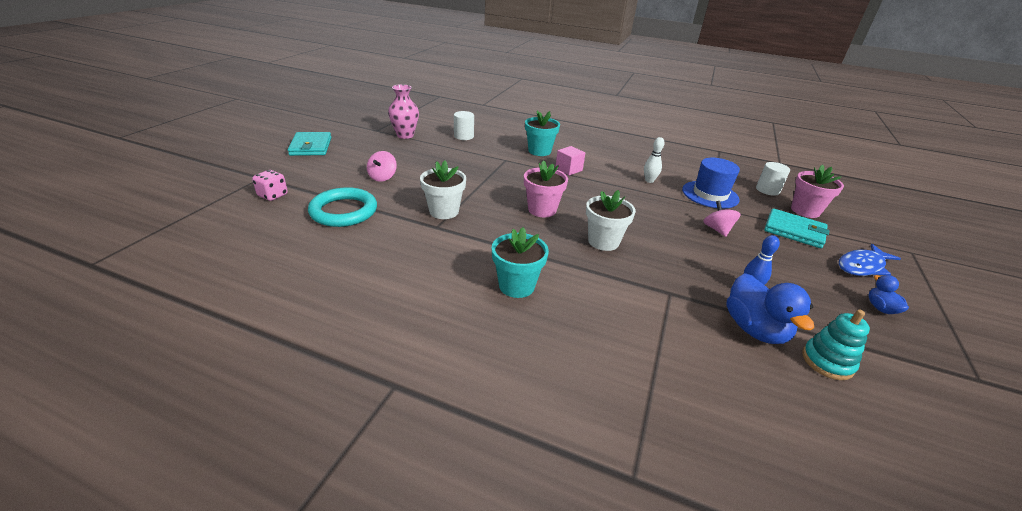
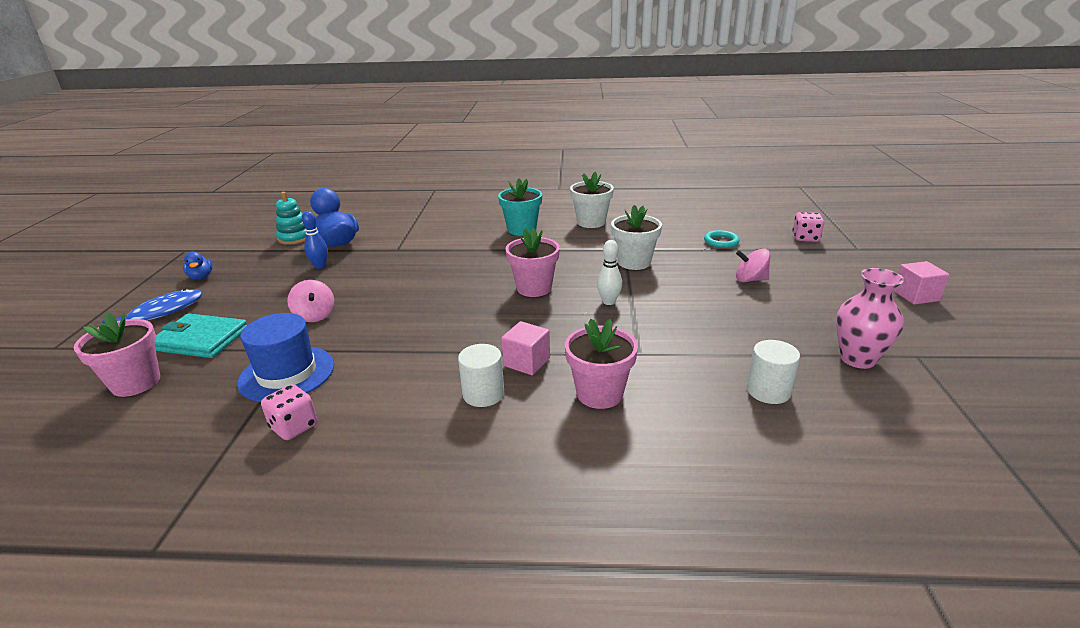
camera: 165 degrees right, 5 degrees down
(311, 146) = (916, 296): turquoise wallet -> pink cube
(344, 211) = (721, 241): turquoise ring -> turquoise ring, size x0.51
(382, 177) = (750, 280): pink spinning top -> pink spinning top turned 75 degrees counterclockwise
(539, 151) = (599, 394): turquoise flower pot -> pink flower pot
(603, 241) = (456, 272): white flower pot -> white flower pot (591, 222)
(649, 181) = (385, 376): white bowling pin -> white bowling pin (608, 302)
(689, 171) = (294, 427): none -> pink dice
(767, 190) = (158, 417): white cylinder -> white cylinder (483, 394)

